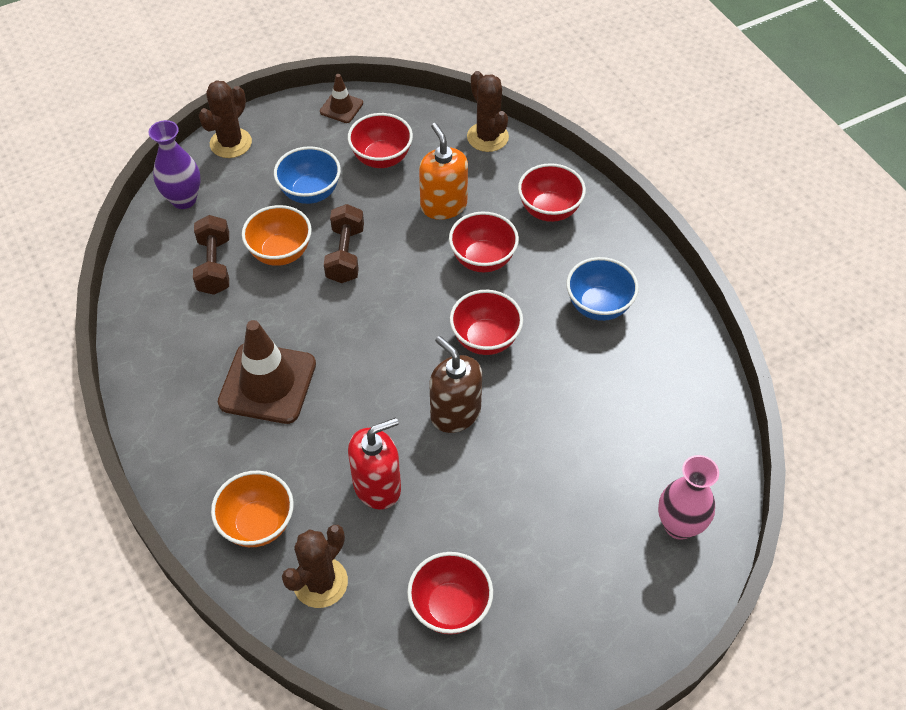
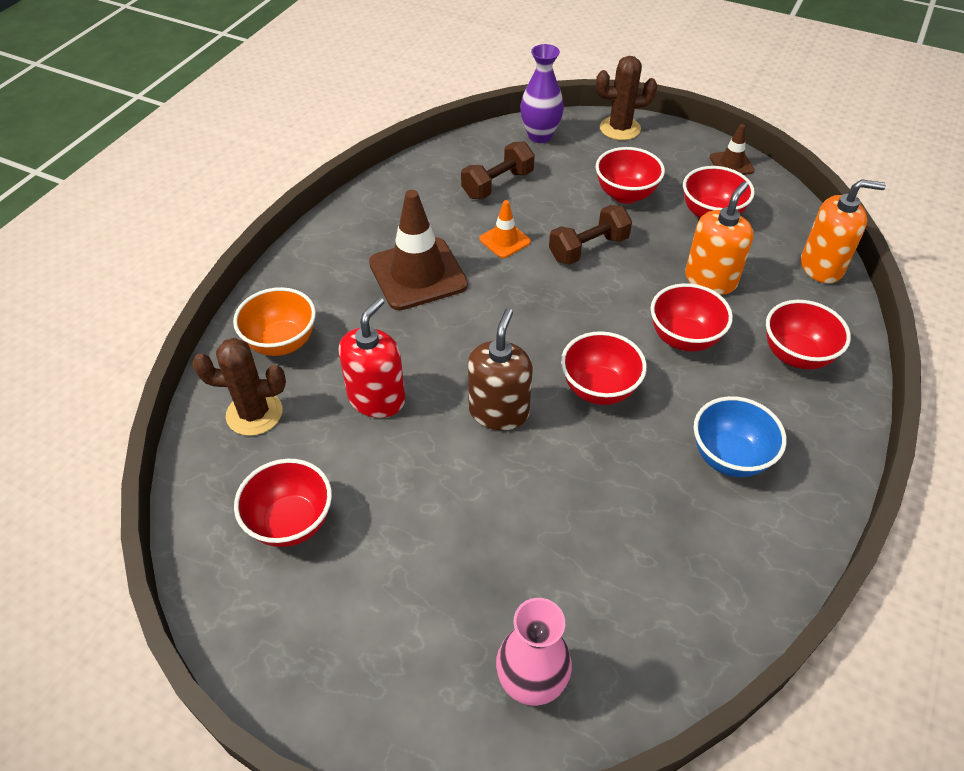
camera: 55 degrees right, 5 degrees down
(280, 253) = (548, 211): orange bowl -> none
(285, 302) = (505, 240): none -> orange traffic cone
(310, 193) = (625, 195): blue bowl -> red bowl
(377, 486) = (377, 399): red soap dispenser -> red soap dispenser turned 90 degrees counterclockwise
(487, 137) = (821, 266): brown cactus -> orange soap dispenser

